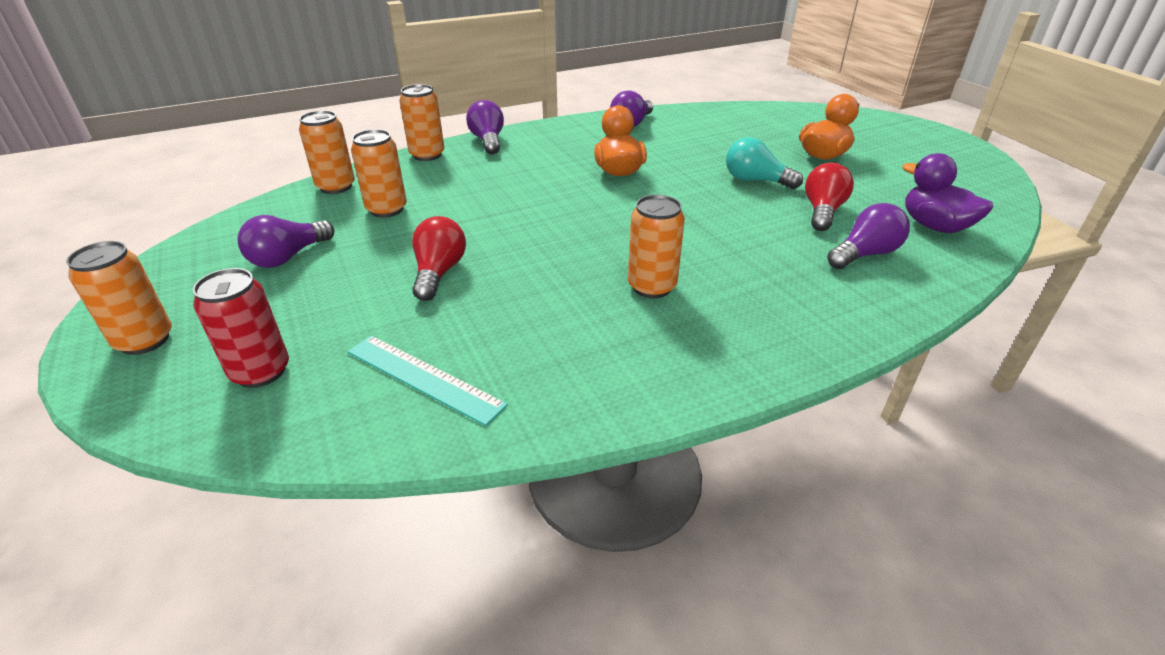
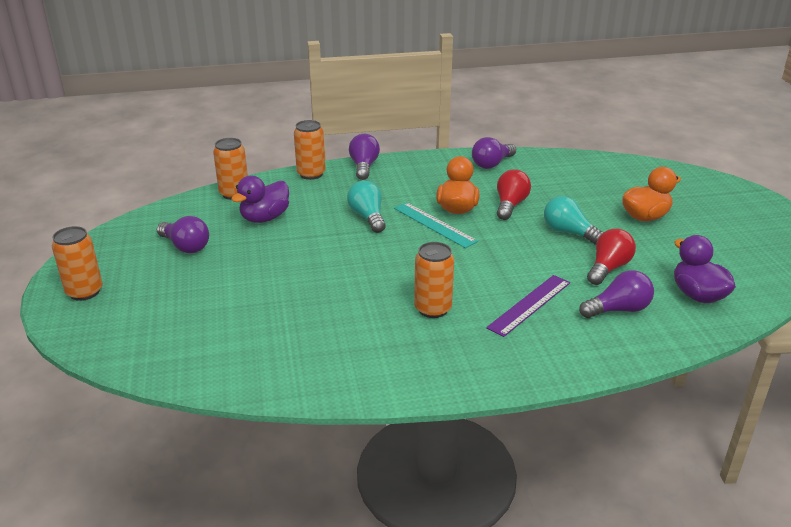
camera: 15 degrees right, 5 degrees down
(261, 372) = (149, 324): red can -> none
(288, 257) = (186, 246): purple light bulb -> purple light bulb turned 105 degrees counterclockwise
(386, 209) = (265, 218): orange can -> purple duck
(424, 377) = (248, 346): turquoise ruler -> turquoise ruler (434, 224)
(439, 273) = (284, 274): red light bulb -> red light bulb (510, 205)
(517, 193) = (368, 217): none -> turquoise light bulb
(764, 264) = (530, 305): none -> purple ruler

